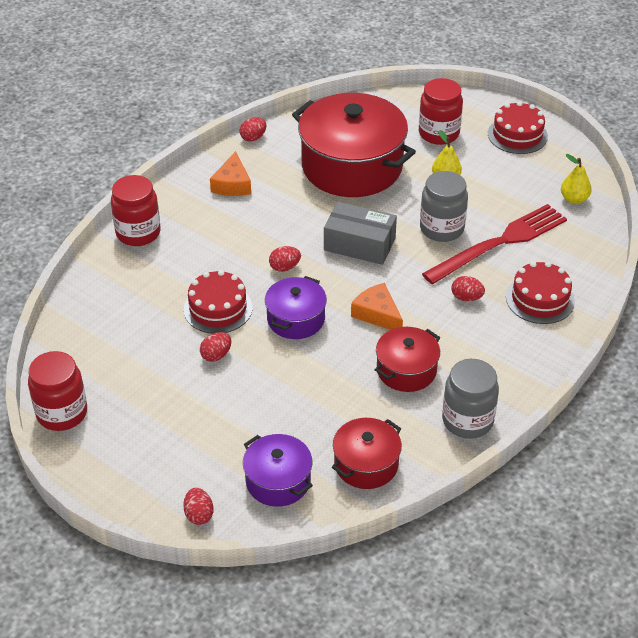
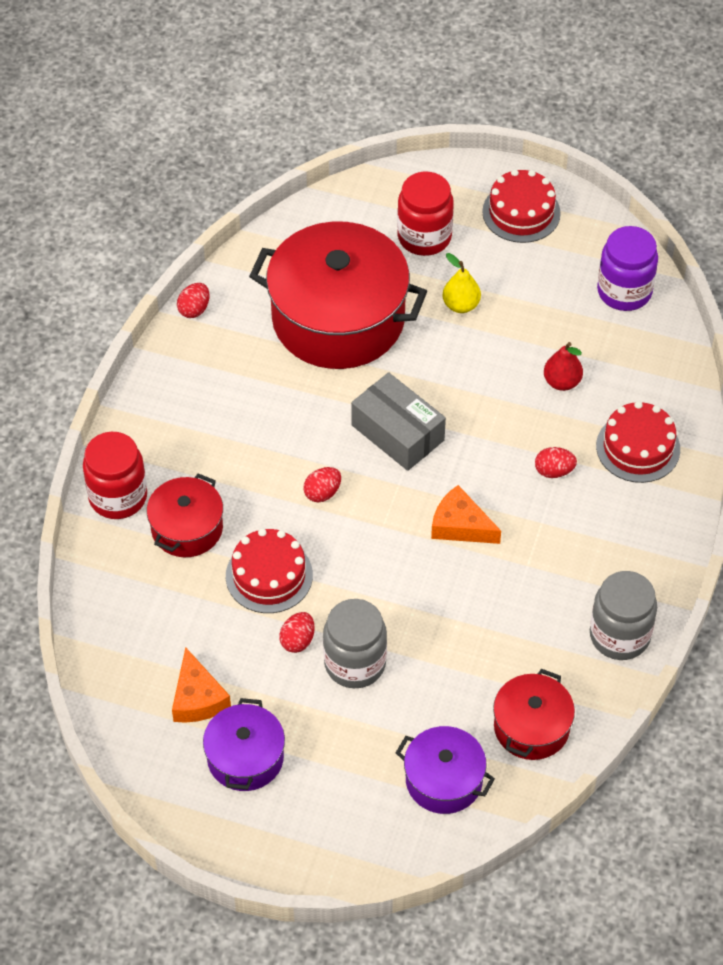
camera: 20 degrees left, 10 degrees up
(62, 413) = (153, 775): red jar -> none
(199, 515) = (375, 850): red egg -> none
(232, 184) = (201, 389): orange cheese -> orange cheese (198, 698)
(296, 319) = (368, 562): purple pot -> purple pot (245, 758)
(359, 244) = (397, 433): grey box -> grey box turned 45 degrees clockwise
(406, 370) = (525, 591): red pot -> red pot (187, 528)
(441, 228) = (486, 381): grey jar -> grey jar (355, 663)
(499, 243) = (562, 382): red fork -> red pear
(574, 199) = (624, 291): yellow pear -> purple jar

